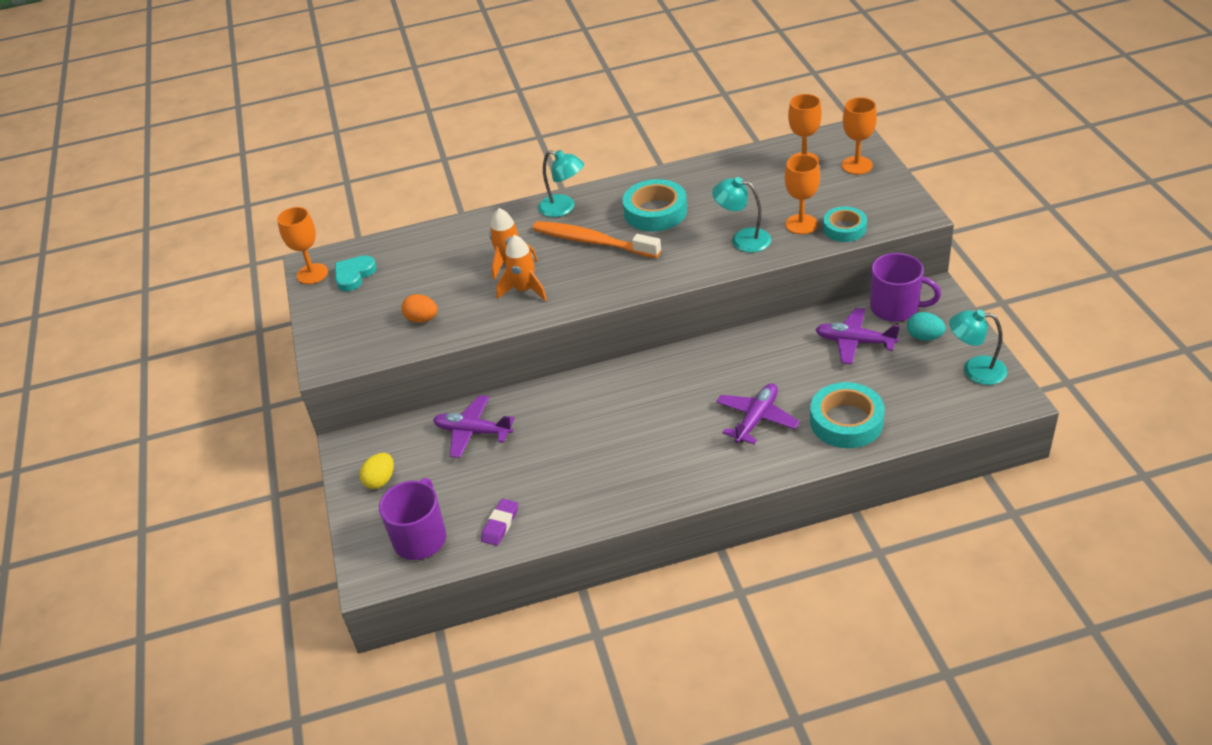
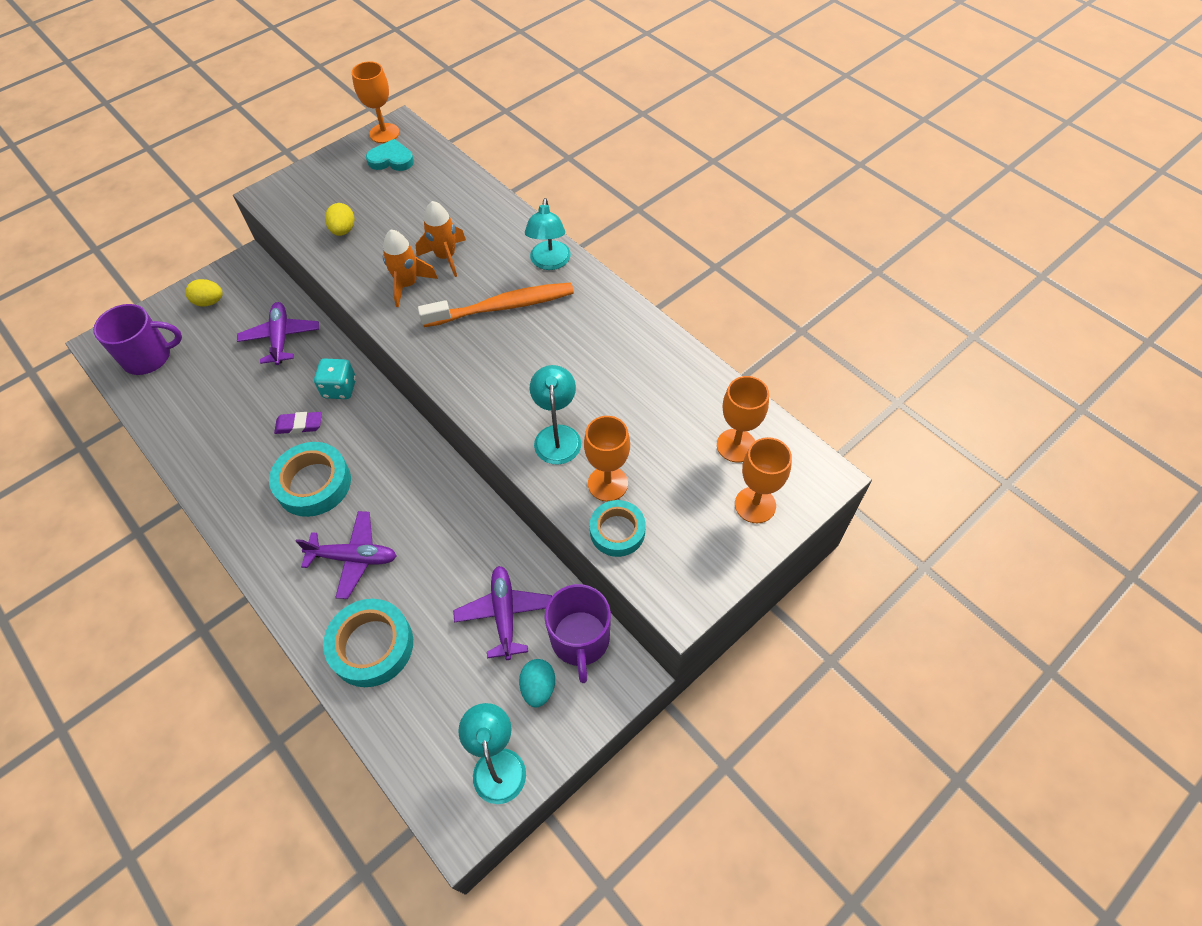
camera: 60 degrees right, 15 degrees up
(422, 319) = (343, 230): orange egg -> yellow egg
(500, 524) = (172, 404): purple eraser -> purple eraser (299, 425)
(566, 400) = (340, 388): none -> turquoise dice
(592, 241) = (503, 307): orange toothbrush -> orange toothbrush turned 75 degrees clockwise
(655, 212) = (575, 339): turquoise tape -> turquoise tape (313, 483)

